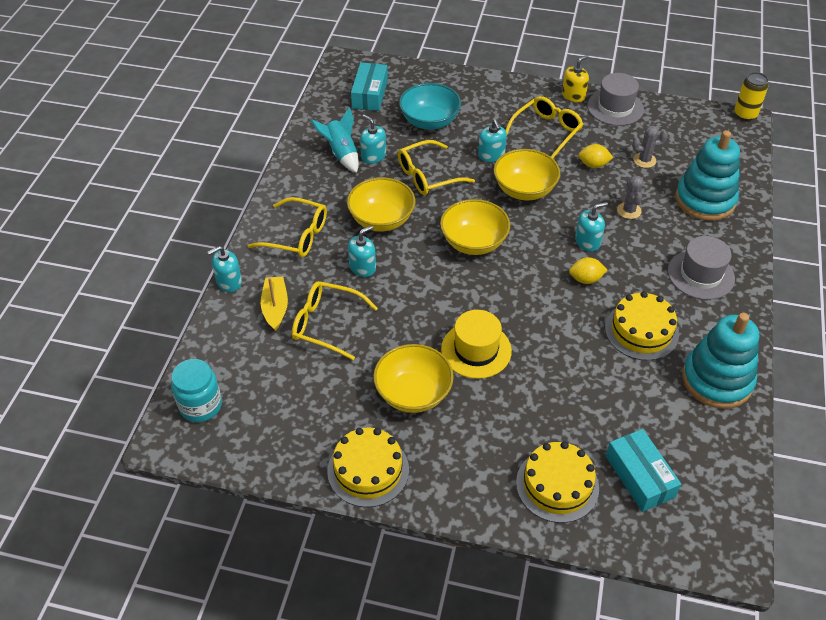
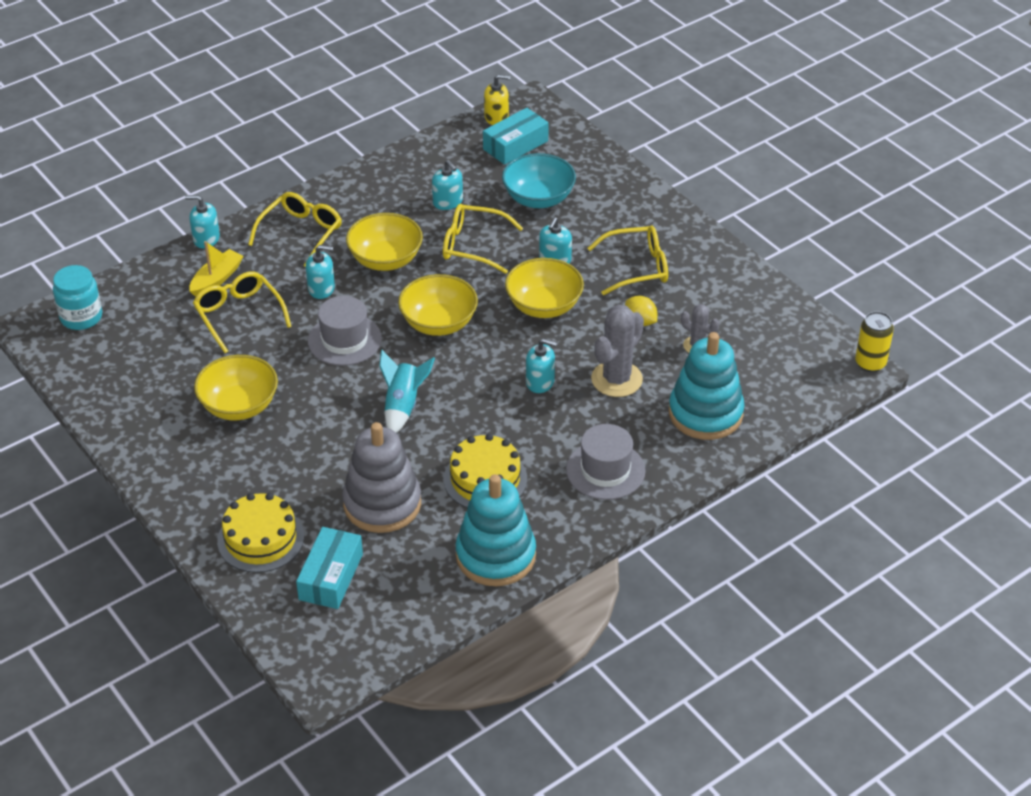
camera: 40 degrees right, 5 degrees down
(297, 236) = (301, 233): yellow glasses -> yellow glasses turned 120 degrees counterclockwise
(341, 154) = (422, 185): turquoise rocket -> turquoise rocket (403, 406)
(368, 470) = (140, 436): yellow cake -> none
(373, 156) = (448, 202): turquoise soap dispenser -> turquoise soap dispenser turned 150 degrees clockwise
(476, 350) = (328, 406): yellow hat -> none
(573, 95) = (712, 249): yellow soap dispenser -> yellow soap dispenser (496, 117)
(585, 279) = (495, 410): yellow lemon -> none
(602, 396) = (382, 504): none -> grey stacking toy
(615, 107) = (739, 282): grey hat -> grey hat (344, 340)
(629, 210) = (616, 379): grey cactus -> grey cactus, size x1.76

